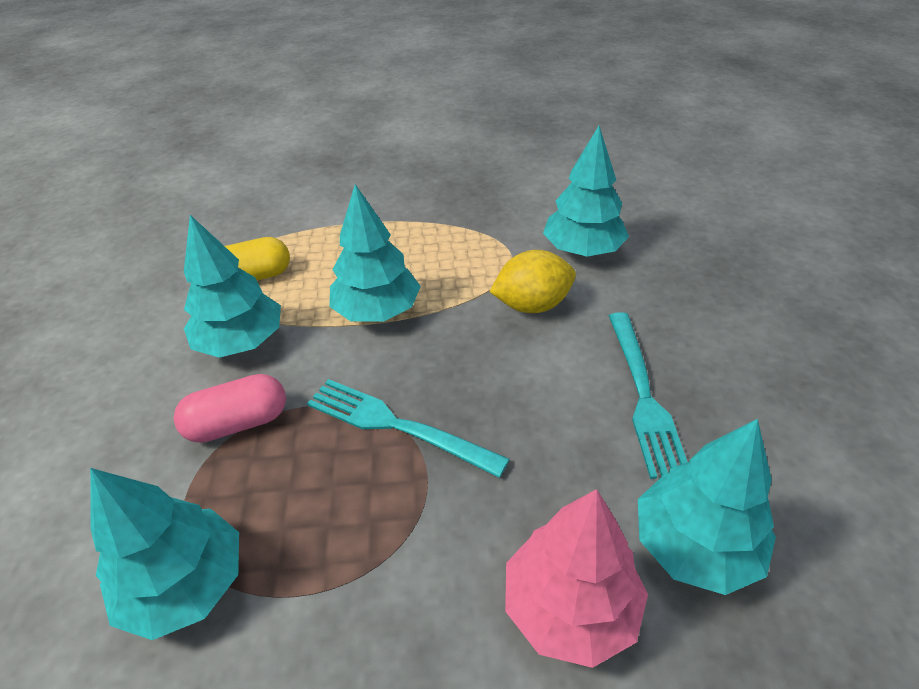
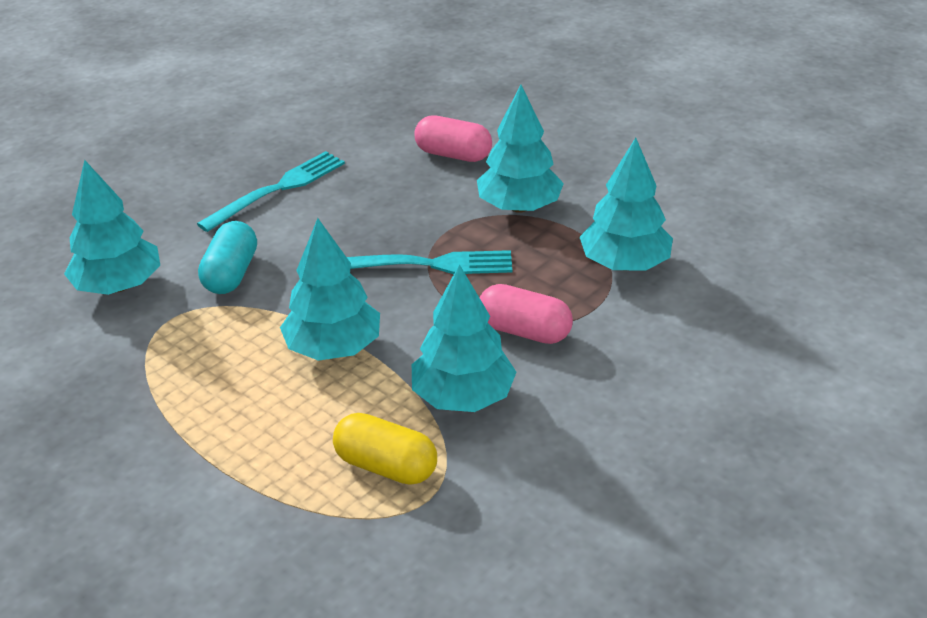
camera: 135 degrees left, 5 degrees down
(395, 425) = (429, 264): turquoise fork -> turquoise fork turned 75 degrees counterclockwise
(532, 305) = (231, 274): yellow lemon -> turquoise capsule
(570, 607) = (453, 154): pink tree -> pink capsule
(694, 546) = (371, 138): turquoise tree -> turquoise tree (519, 207)

